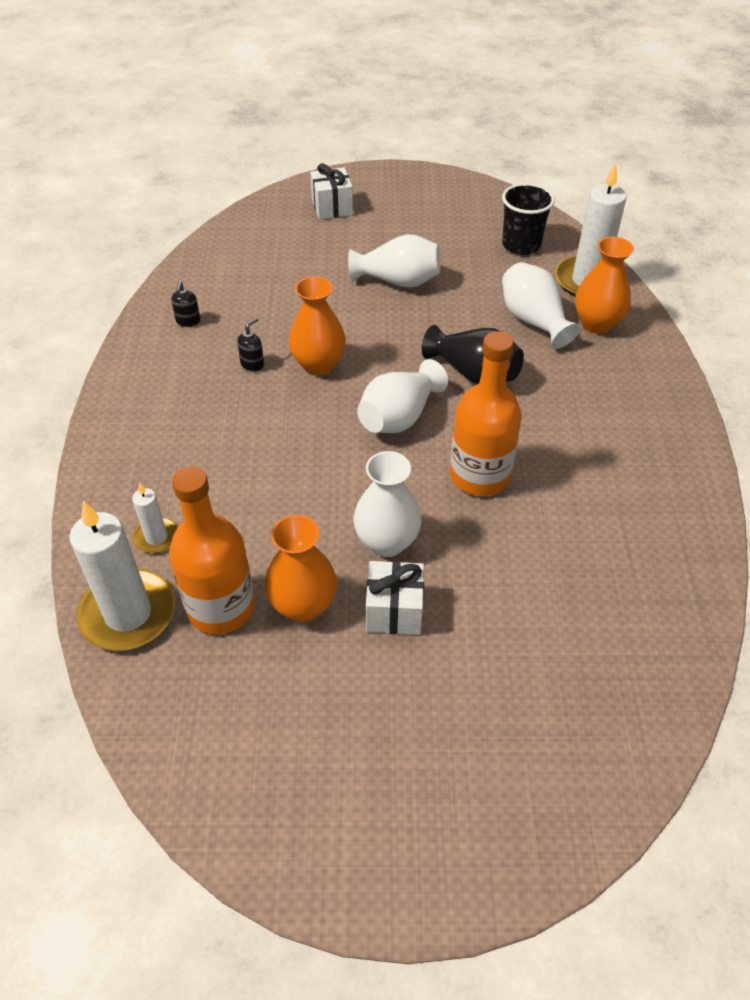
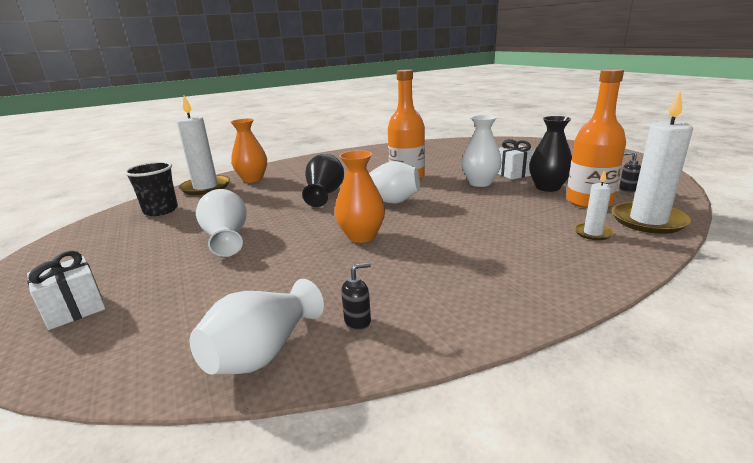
camera: 115 degrees left, 25 degrees down
(252, 364) = (388, 261): black soap dispenser -> black soap dispenser (627, 190)
(303, 605) = (547, 187): orange vase -> black vase
(533, 321) = (258, 191): white vase -> white vase (263, 352)

